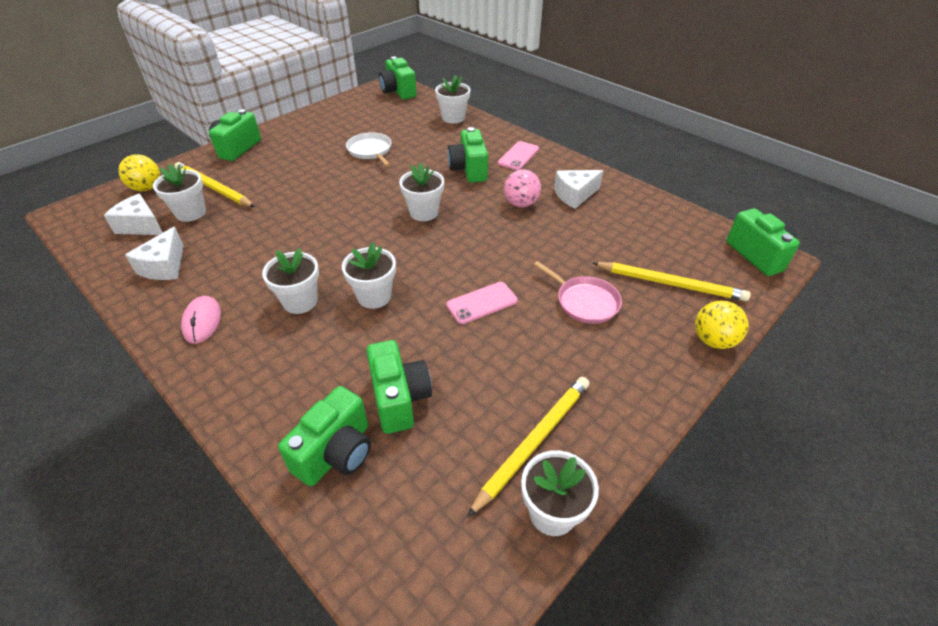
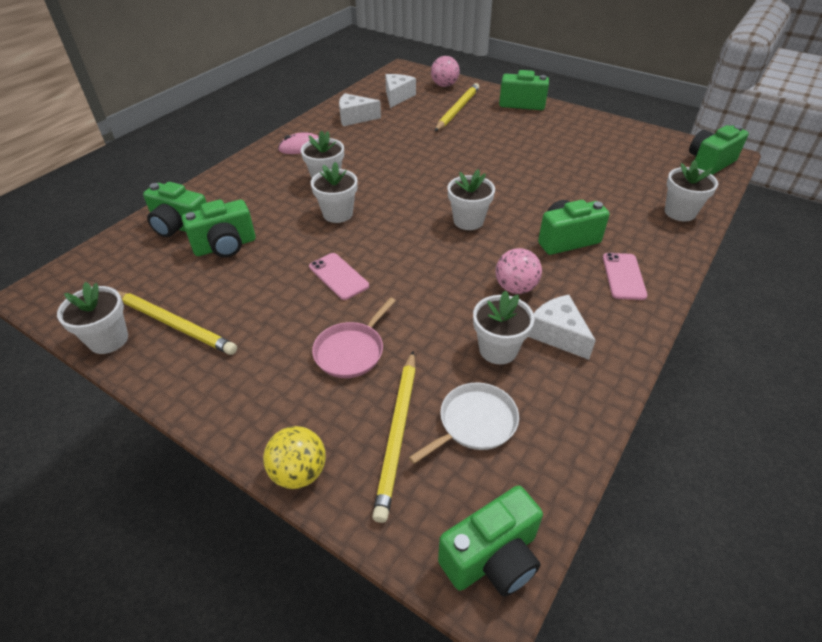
camera: 80 degrees right, 0 degrees up
(147, 188) = (444, 85): yellow ball -> pink ball
(191, 213) = (420, 110): white flower pot -> white flower pot (498, 349)
(370, 151) = (563, 170): white pan -> white pan (474, 423)
(518, 156) = (623, 276): pink phone -> pink phone turned 75 degrees clockwise

